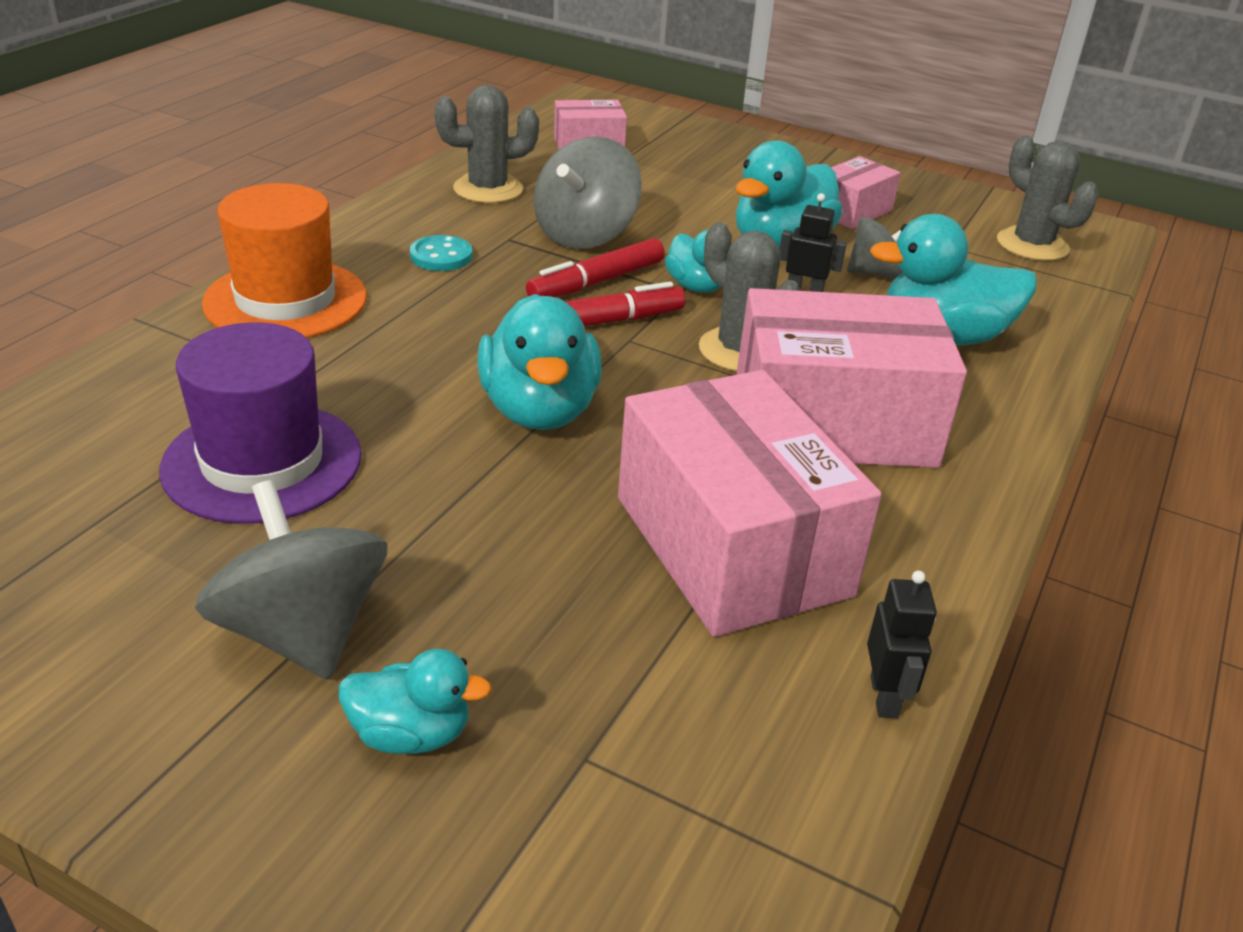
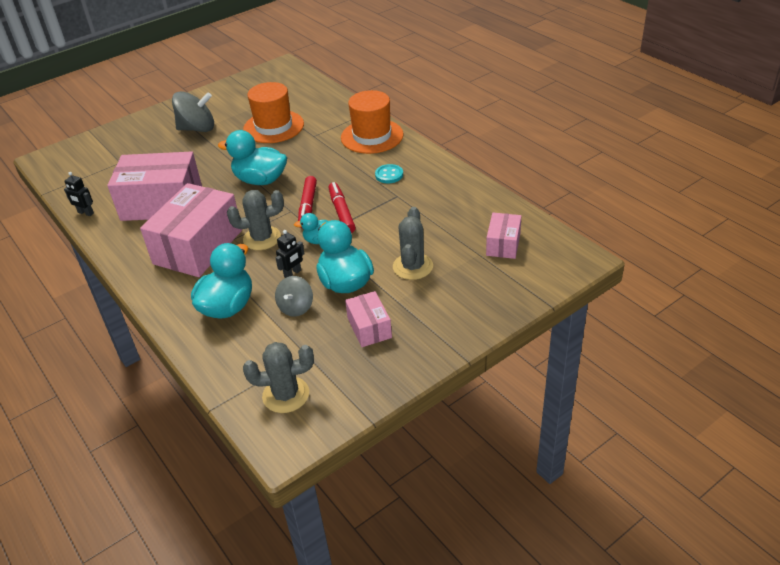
camera: 120 degrees right, 5 degrees up
(262, 462) = (273, 127): purple hat -> orange hat
(411, 734) = (151, 140): turquoise duck -> none
(488, 189) = (454, 198): grey cactus -> grey cactus (413, 266)
(585, 235) = (389, 219): grey spinning top -> none

